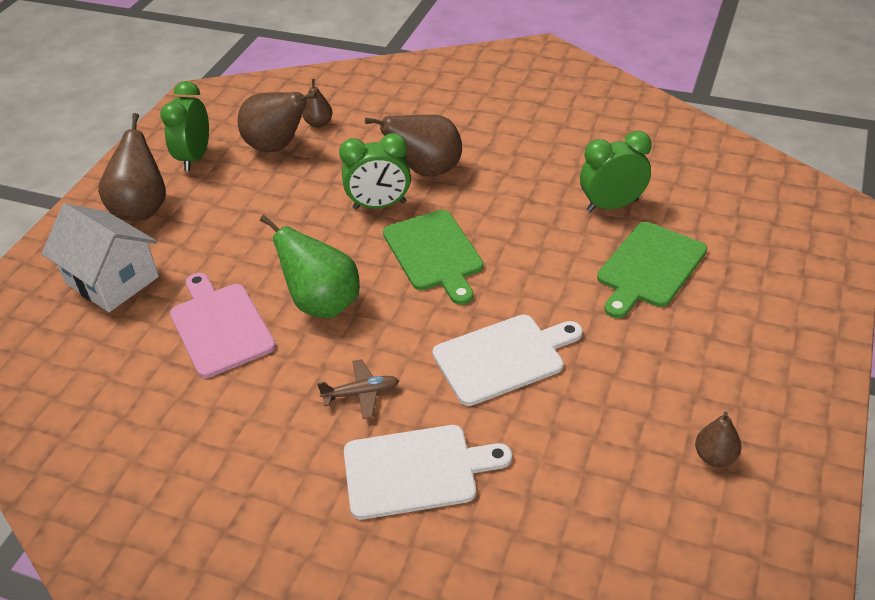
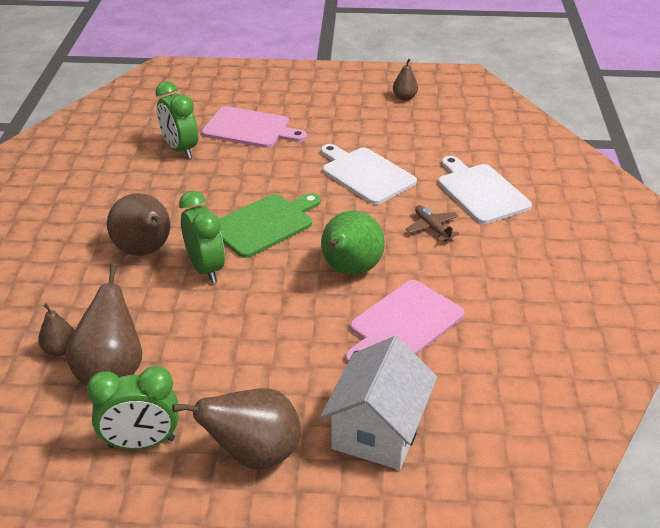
camera: 110 degrees left, 5 degrees down
(649, 268) = (250, 129): green cutting board -> pink cutting board

